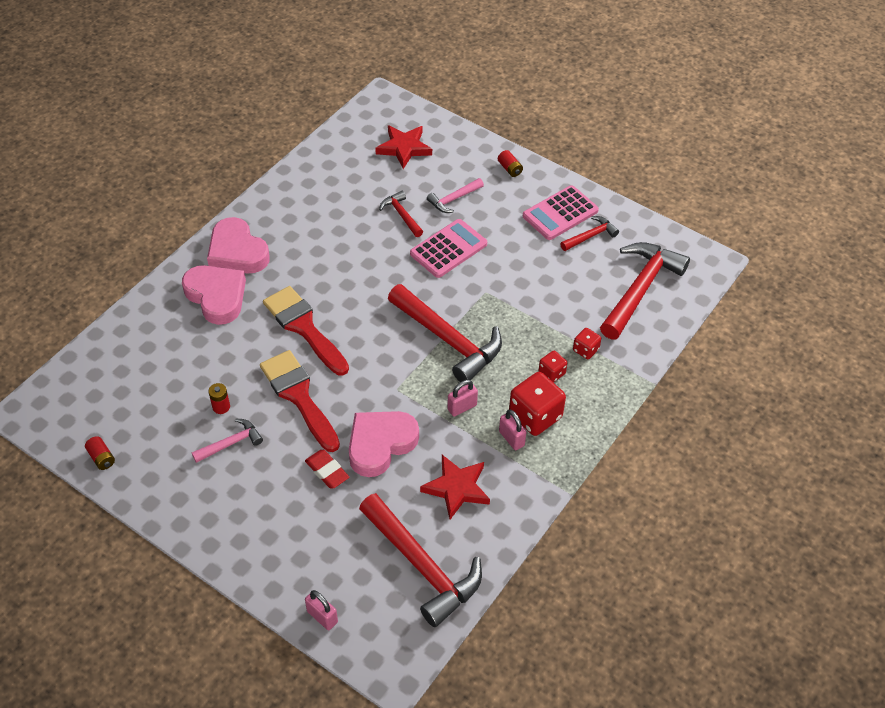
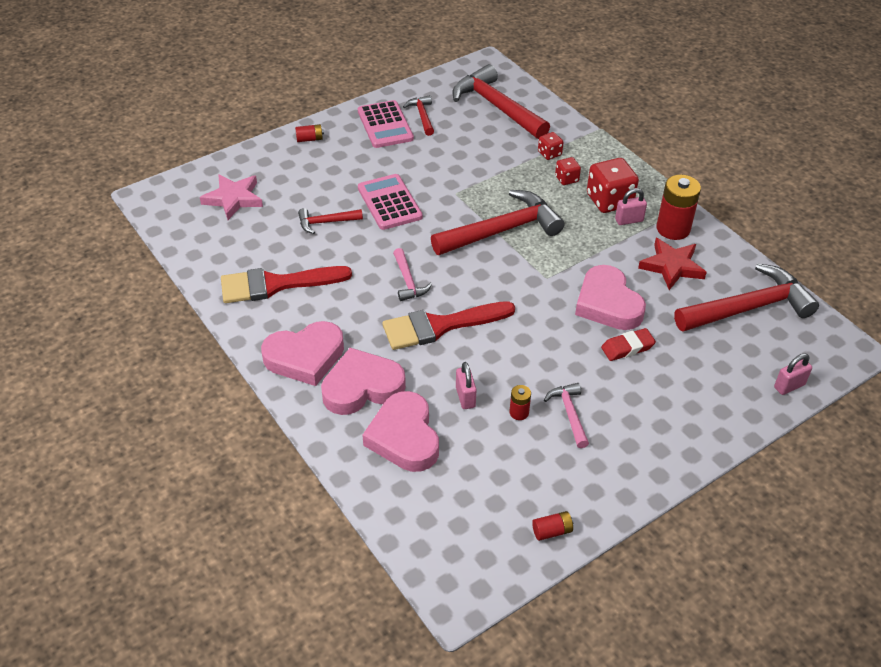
camera: 70 degrees left, 5 degrees down
(172, 338) = (404, 437): none -> pink heart
(299, 396) = (528, 349): red brush -> red brush (276, 284)
(404, 148) = (233, 199): red star -> pink star
(453, 199) = (326, 183): pink hammer -> pink hammer (408, 281)
(462, 407) = (584, 241): pink padlock -> pink padlock (465, 397)
(516, 479) = (673, 229): none -> red battery

